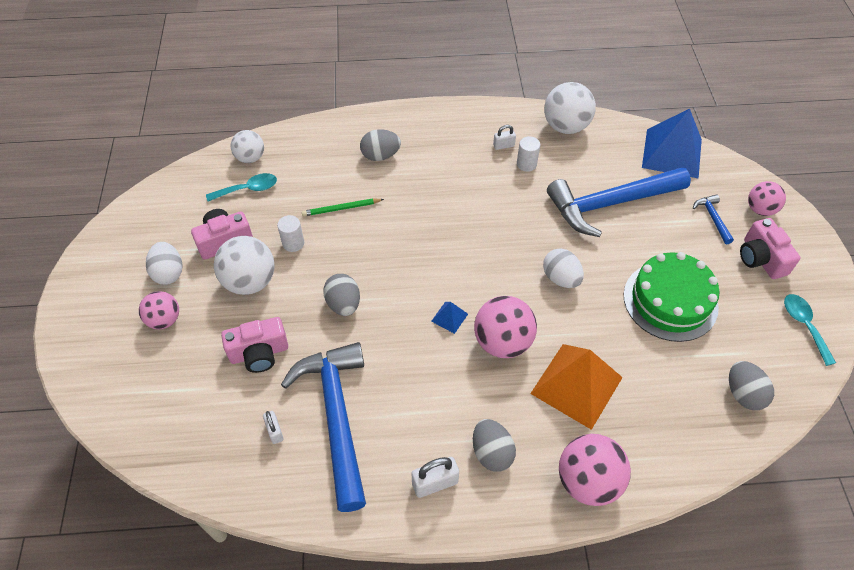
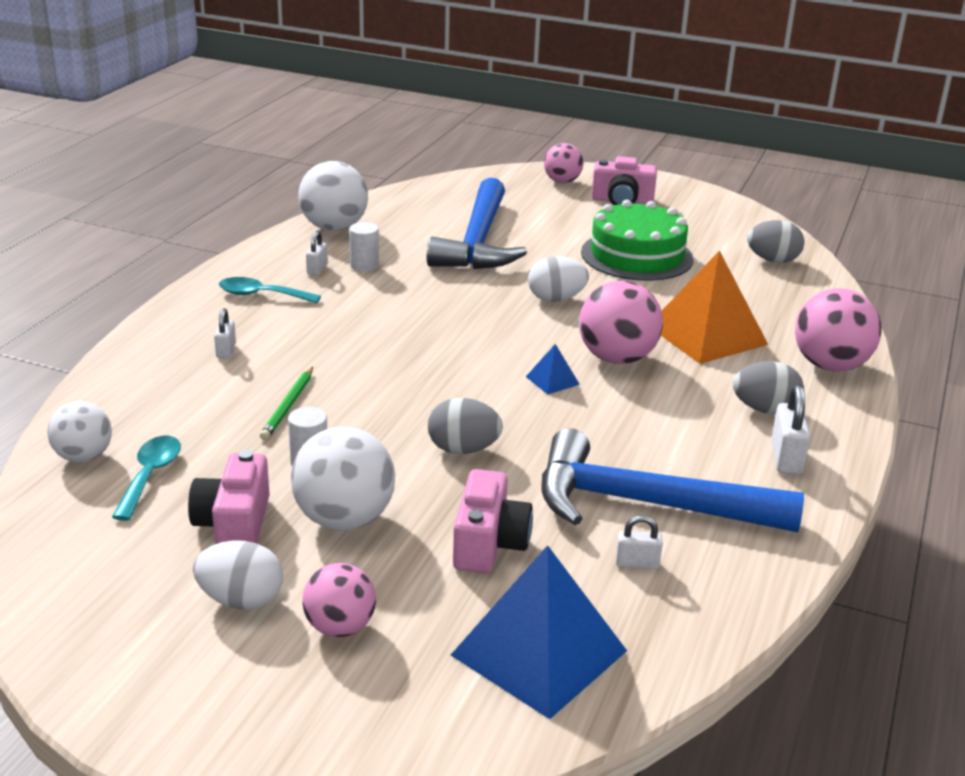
camera: 65 degrees left, 25 degrees down
(380, 155) = (226, 350): grey egg -> white padlock
(672, 153) = (443, 192): blue pyramid -> blue pyramid (539, 653)
(712, 218) = (551, 203): blue hammer -> none
(804, 325) = (715, 211): turquoise spoon -> turquoise spoon (261, 295)

